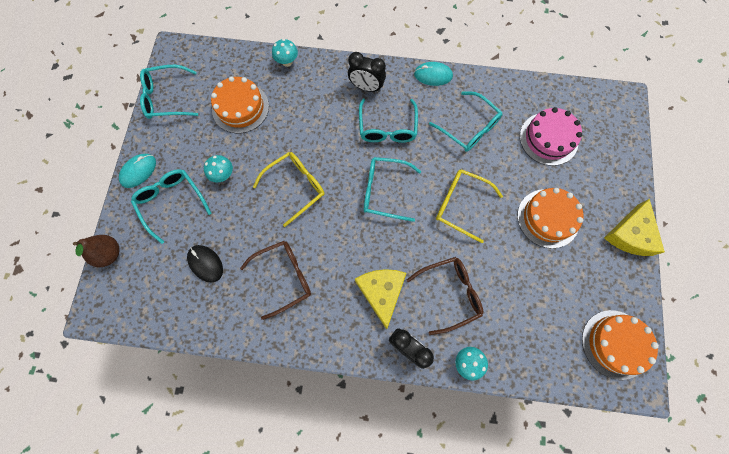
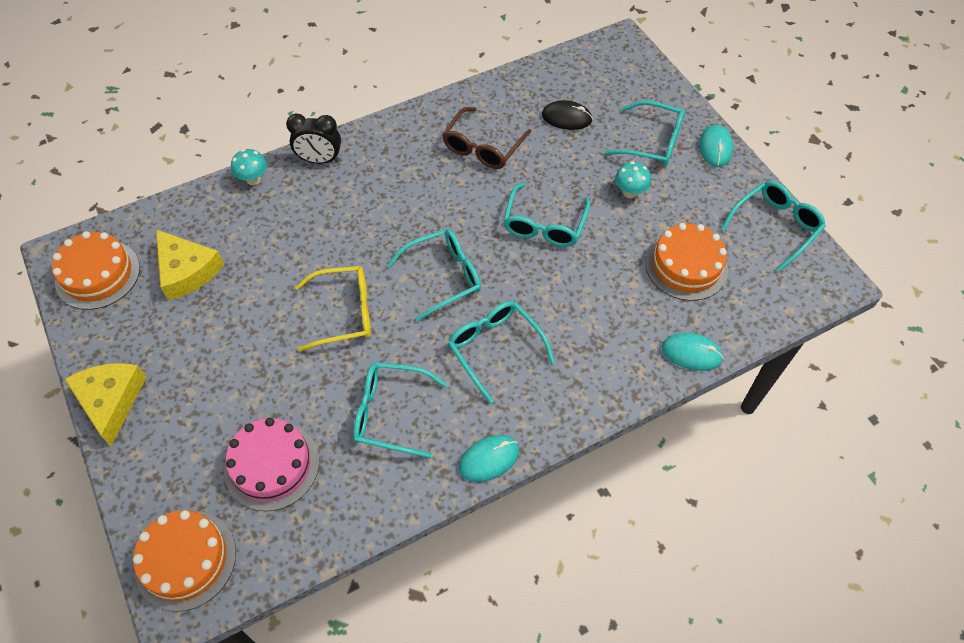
camera: 145 degrees right, 15 degrees down
(109, 254) = (659, 79): brown pear -> none
(287, 62) = (691, 353): turquoise mushroom -> turquoise mouse
(295, 187) = (544, 225): yellow glasses -> turquoise glasses
(366, 87) = (563, 384): black clock -> none
(381, 292) = (376, 186): yellow cheese -> yellow cheese (187, 270)
(450, 294) = (304, 223): brown glasses -> none
(548, 218) = (227, 359): orange cake -> orange cake (185, 560)

